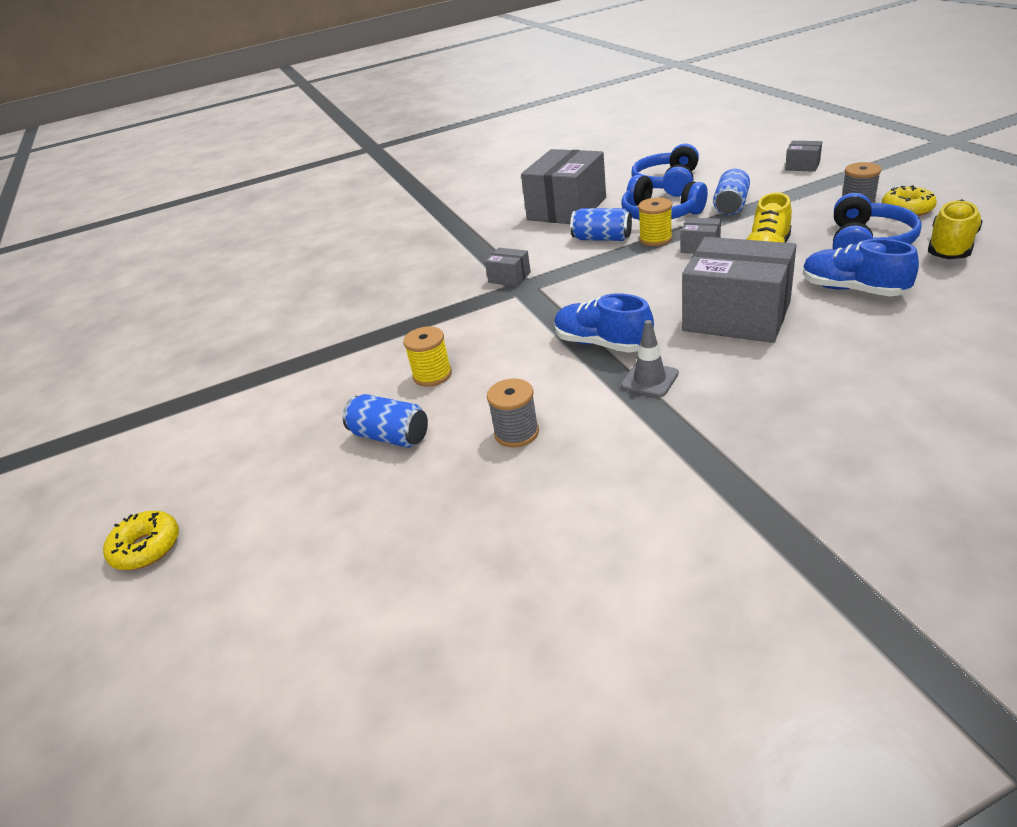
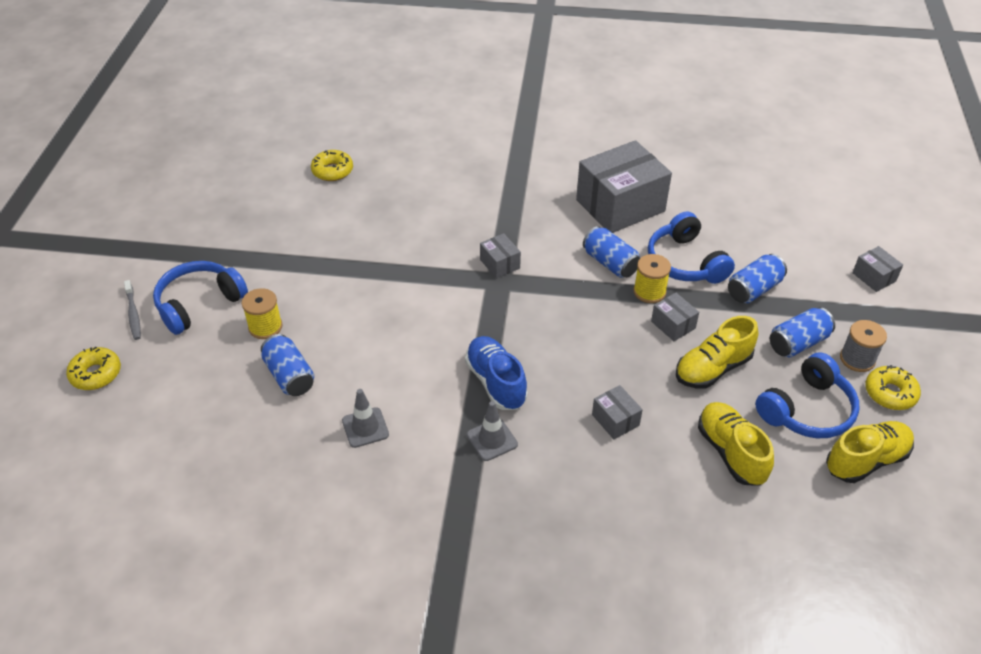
camera: 25 degrees right, 10 degrees up
(151, 477) = (133, 314): none -> grey toothbrush
(281, 291) = (332, 171): none -> yellow donut
(432, 375) = (360, 335): yellow spool -> yellow spool (265, 327)
(516, 433) = (365, 427): grey spool -> grey traffic cone
(668, 183) = (734, 225): blue headphones -> blue headphones (199, 304)
(736, 316) = (615, 420): grey box -> grey box, size x0.44
(805, 215) = (798, 343): none -> blue can
(853, 289) = (731, 452): blue shoe -> yellow shoe

